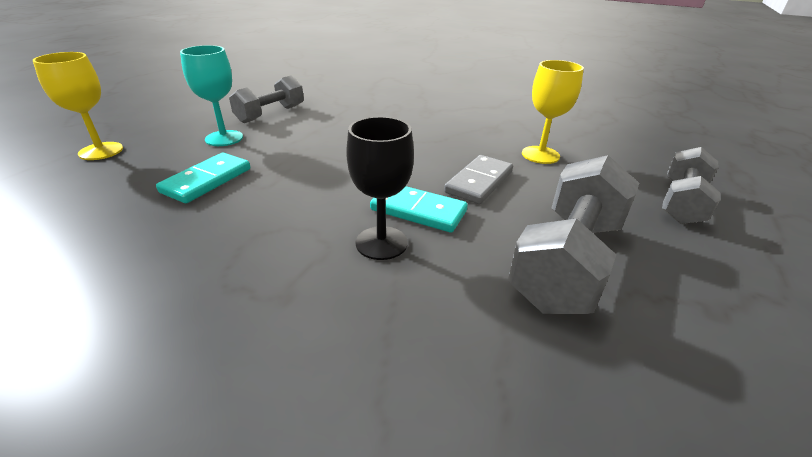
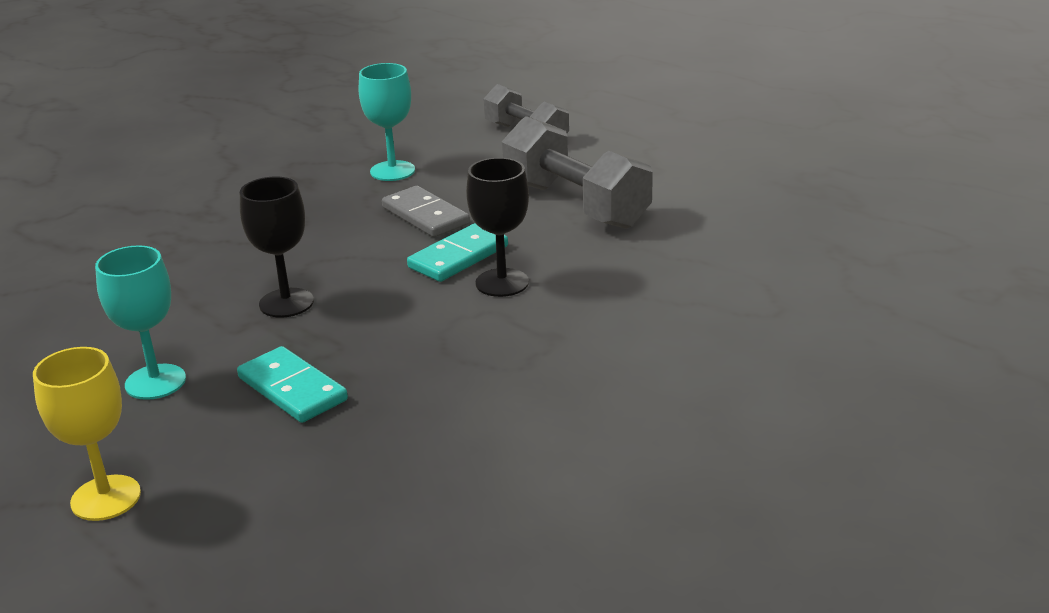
camera: 70 degrees left, 5 degrees down
(271, 114) = (89, 341): grey dumbbell -> none
(323, 156) = (286, 303): none -> black goblet
(540, 155) = (392, 171): yellow goblet -> turquoise goblet

